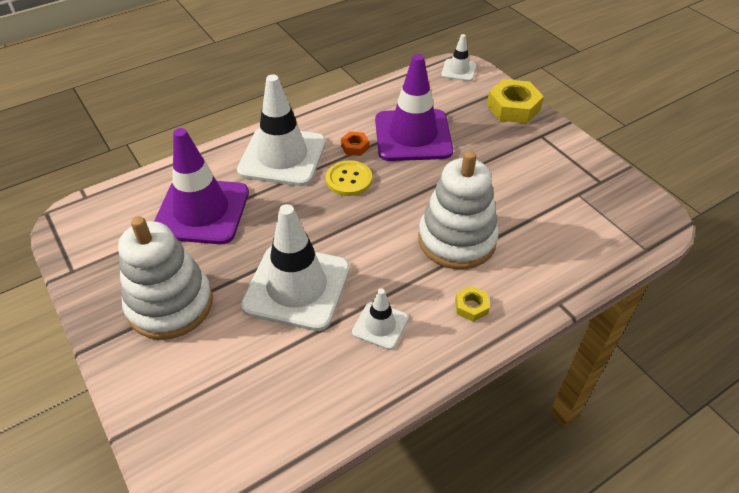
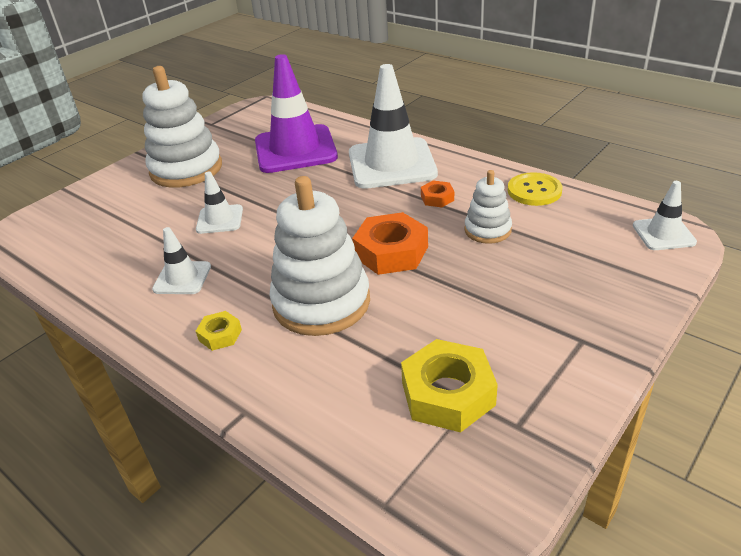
camera: 75 degrees right, 10 degrees down
(297, 287) = (220, 219): white traffic cone -> white traffic cone, size x0.49
(349, 179) = (381, 208): yellow button -> yellow button (534, 191)
(412, 189) = (391, 252): none -> orange nut
(413, 135) = (487, 230): purple traffic cone -> white stacking toy
(513, 107) = (625, 300): yellow nut -> yellow nut (448, 394)

